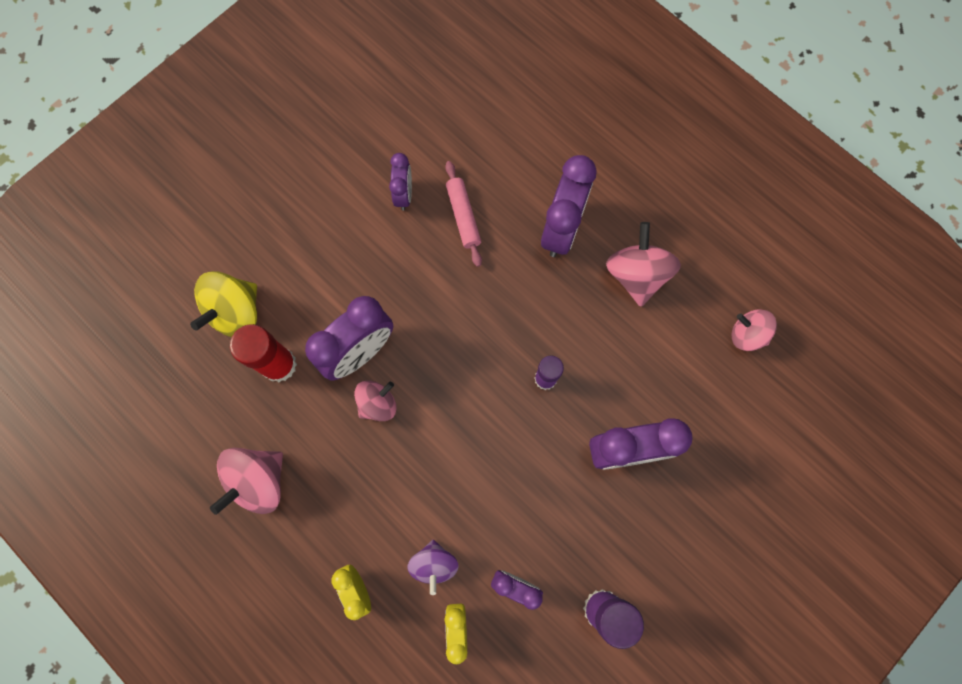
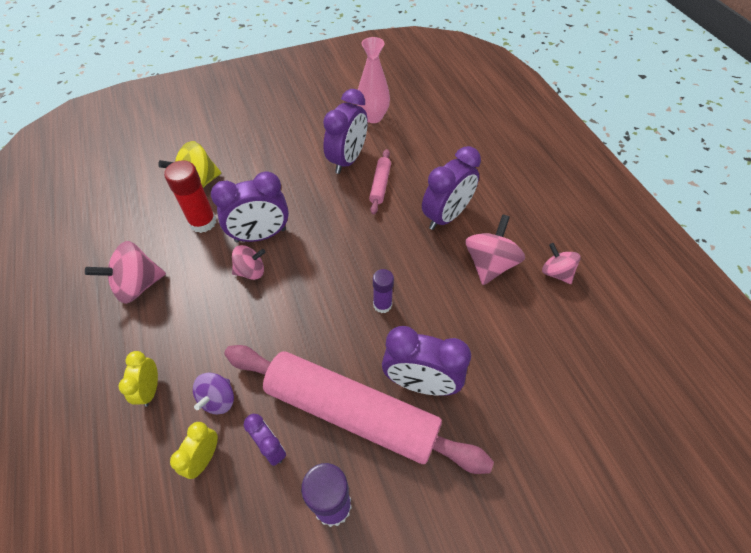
camera: 25 degrees right, 20 degrees down
(400, 109) = (373, 117): none -> pink vase
(404, 194) = (347, 160): purple clock -> purple clock, size x1.78
(574, 513) = (351, 412): none -> pink rolling pin
(747, 335) = (565, 340): pink spinning top -> pink spinning top (556, 273)

